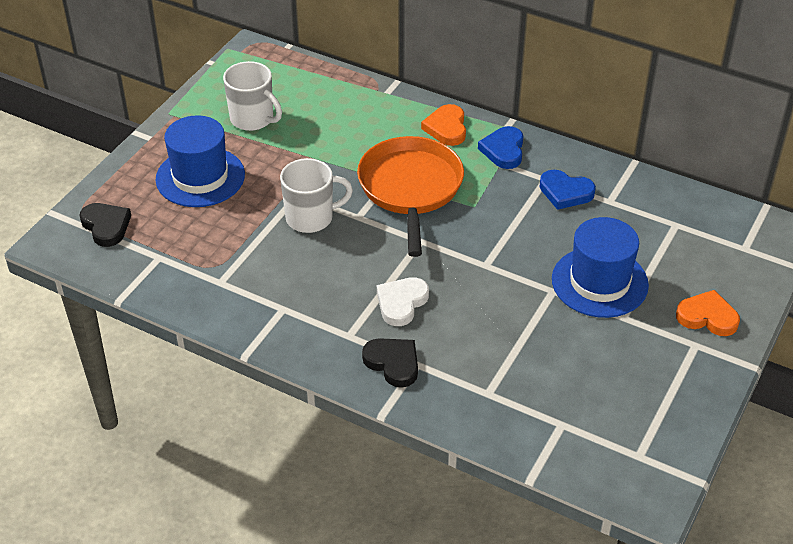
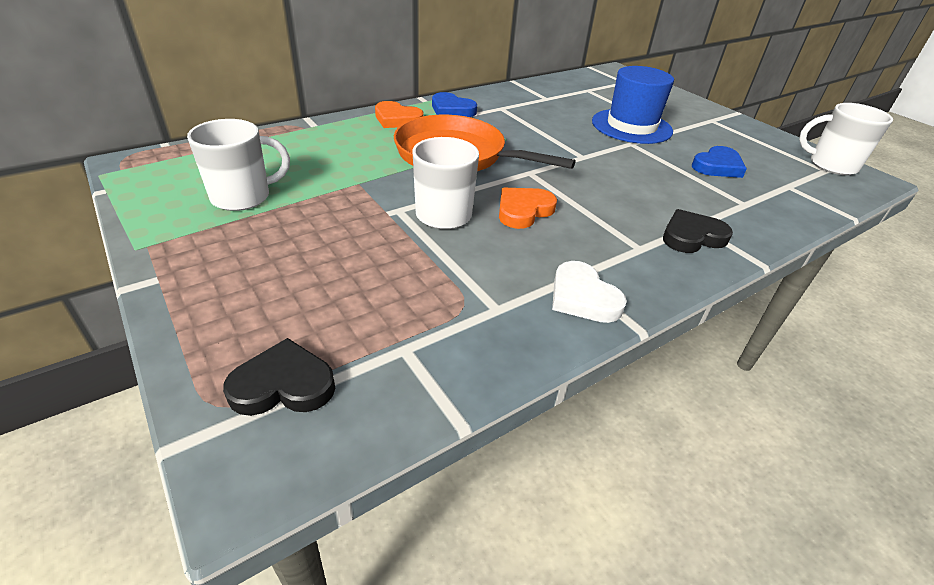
camera: 65 degrees left, 5 degrees down
(200, 177) = (290, 263): blue hat -> none
(401, 303) = (608, 206): white heart -> white heart (583, 297)
(565, 192) = (523, 107): blue heart -> blue heart (717, 166)
(658, 461) = (831, 165): none -> white mug
(707, 317) = (685, 109): orange heart -> orange heart (523, 211)

